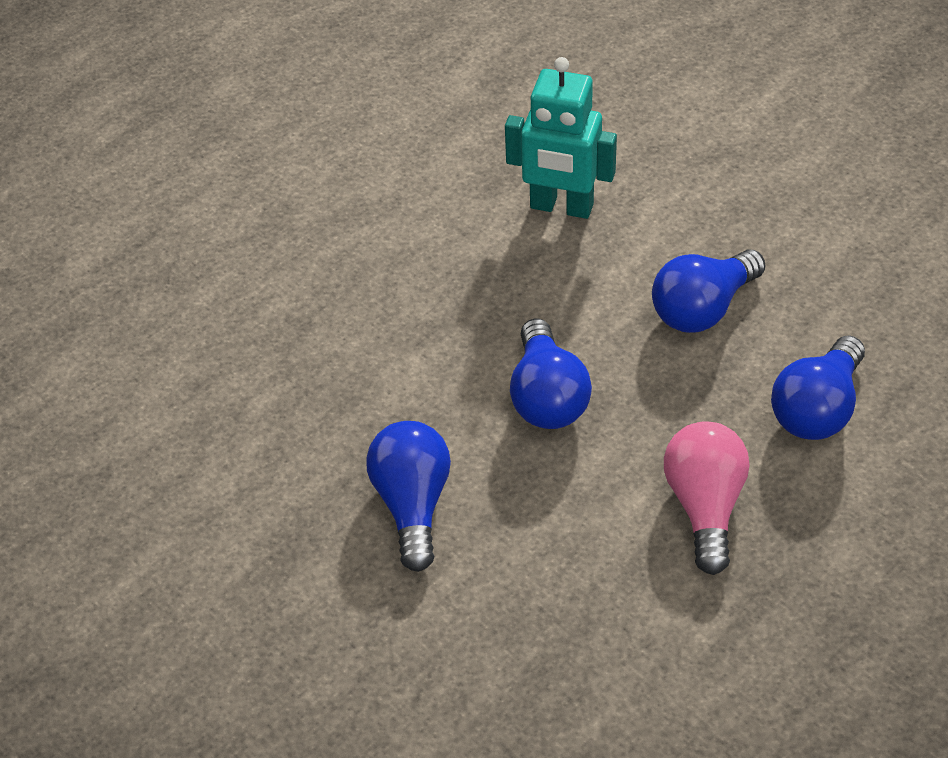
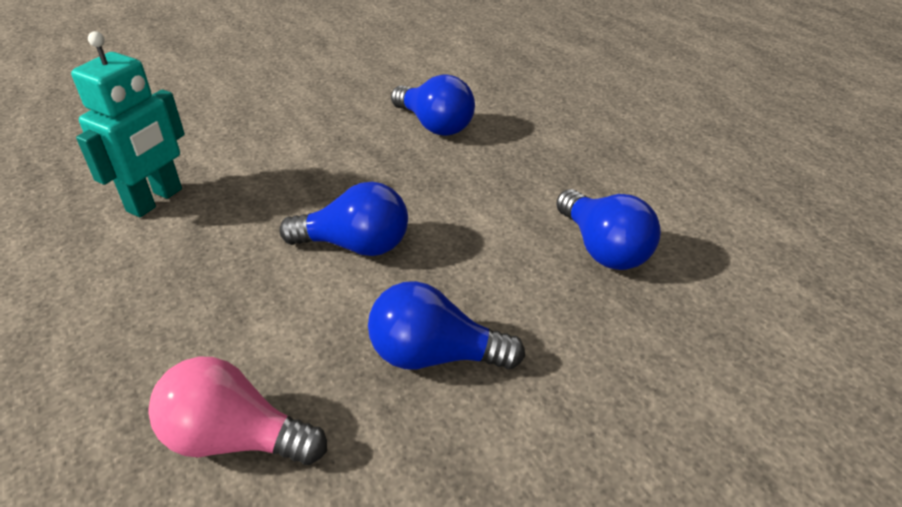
camera: 80 degrees left, 10 degrees down
(702, 308) = (318, 152): blue light bulb -> blue light bulb (603, 248)
(705, 505) = (498, 186): pink light bulb -> pink light bulb (235, 438)

